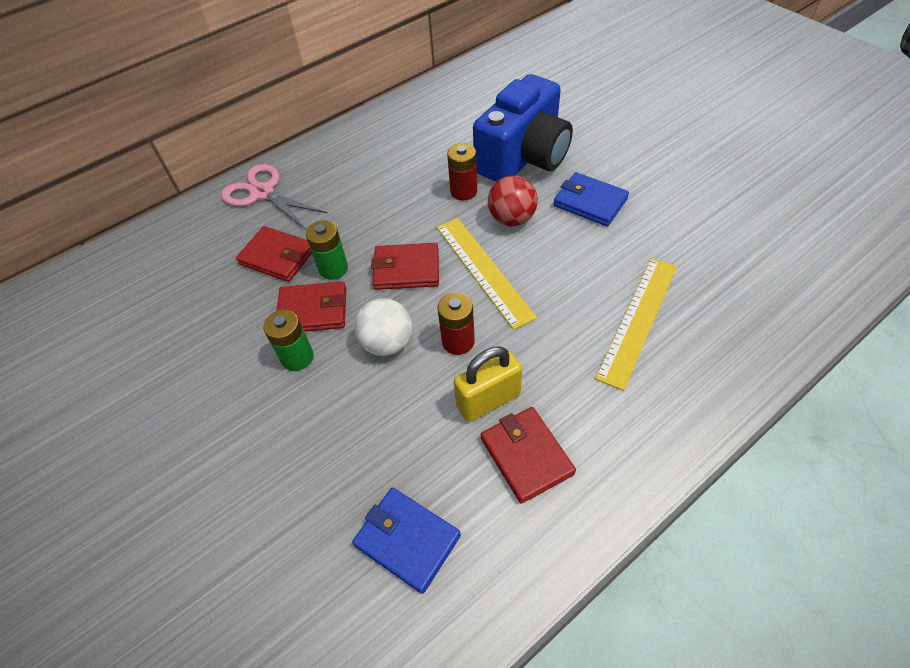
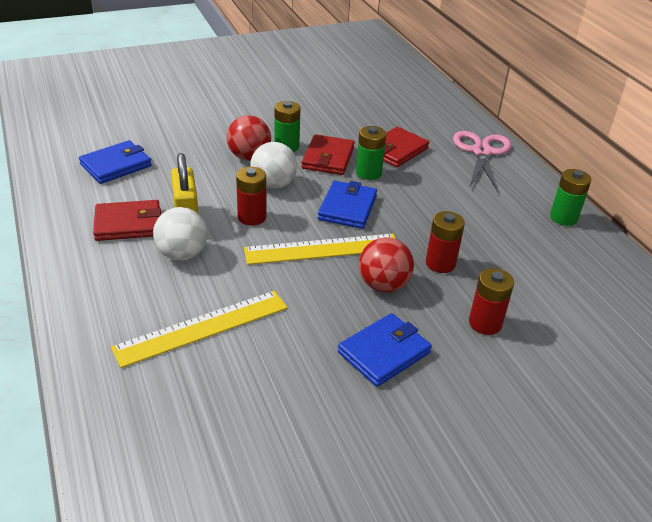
camera: 100 degrees right, 15 degrees down
(262, 193) = (481, 152): pink scissors -> pink scissors turned 45 degrees counterclockwise
(334, 388) = (249, 157): none -> red ball
(362, 132) = (563, 217): none -> green battery
(406, 269) = (347, 208): red wallet -> blue wallet
(524, 157) = (485, 323): blue camera -> red battery
(550, 378) = (182, 254): none -> white ball
(638, 320) = (202, 327): yellow ruler -> yellow ruler turned 75 degrees counterclockwise

